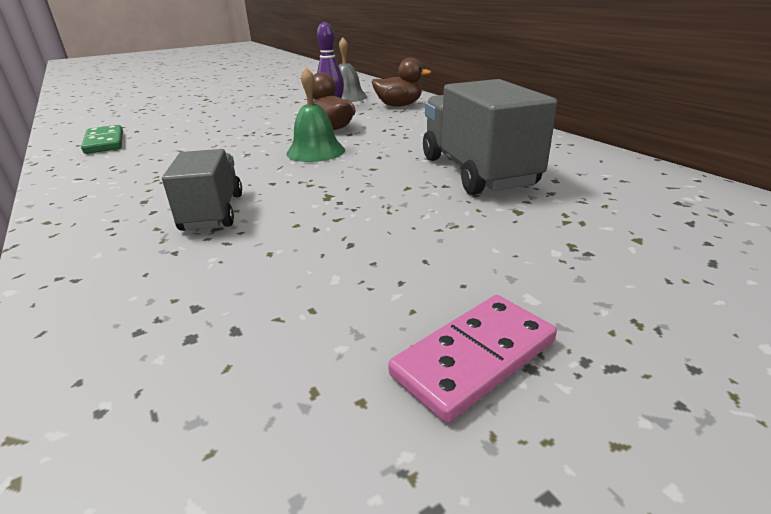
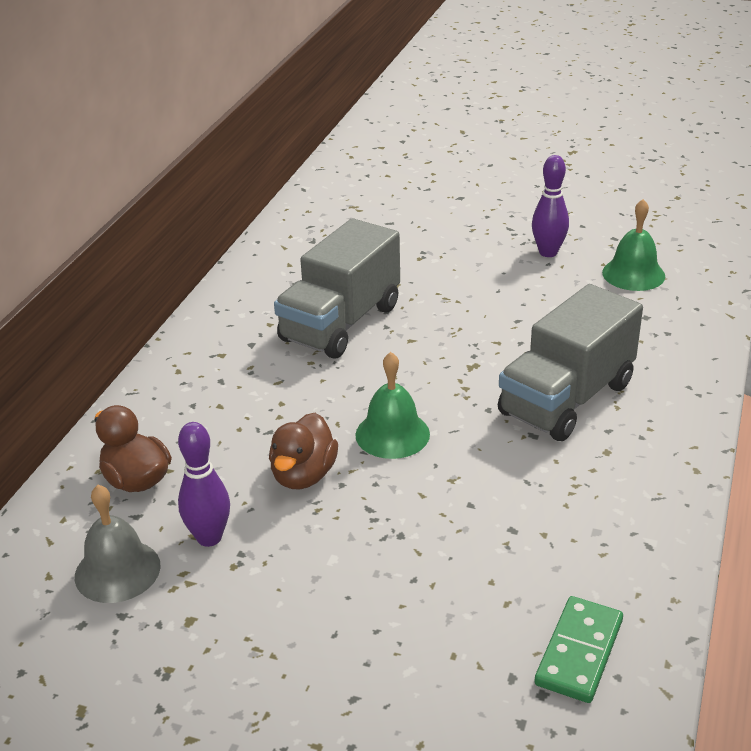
camera: 130 degrees left, 5 degrees up
(213, 212) = (566, 399): grey truck -> grey truck, size x1.61
(281, 415) = (633, 274): none -> green bell
(474, 358) = (548, 252): pink domino -> purple bowling pin

